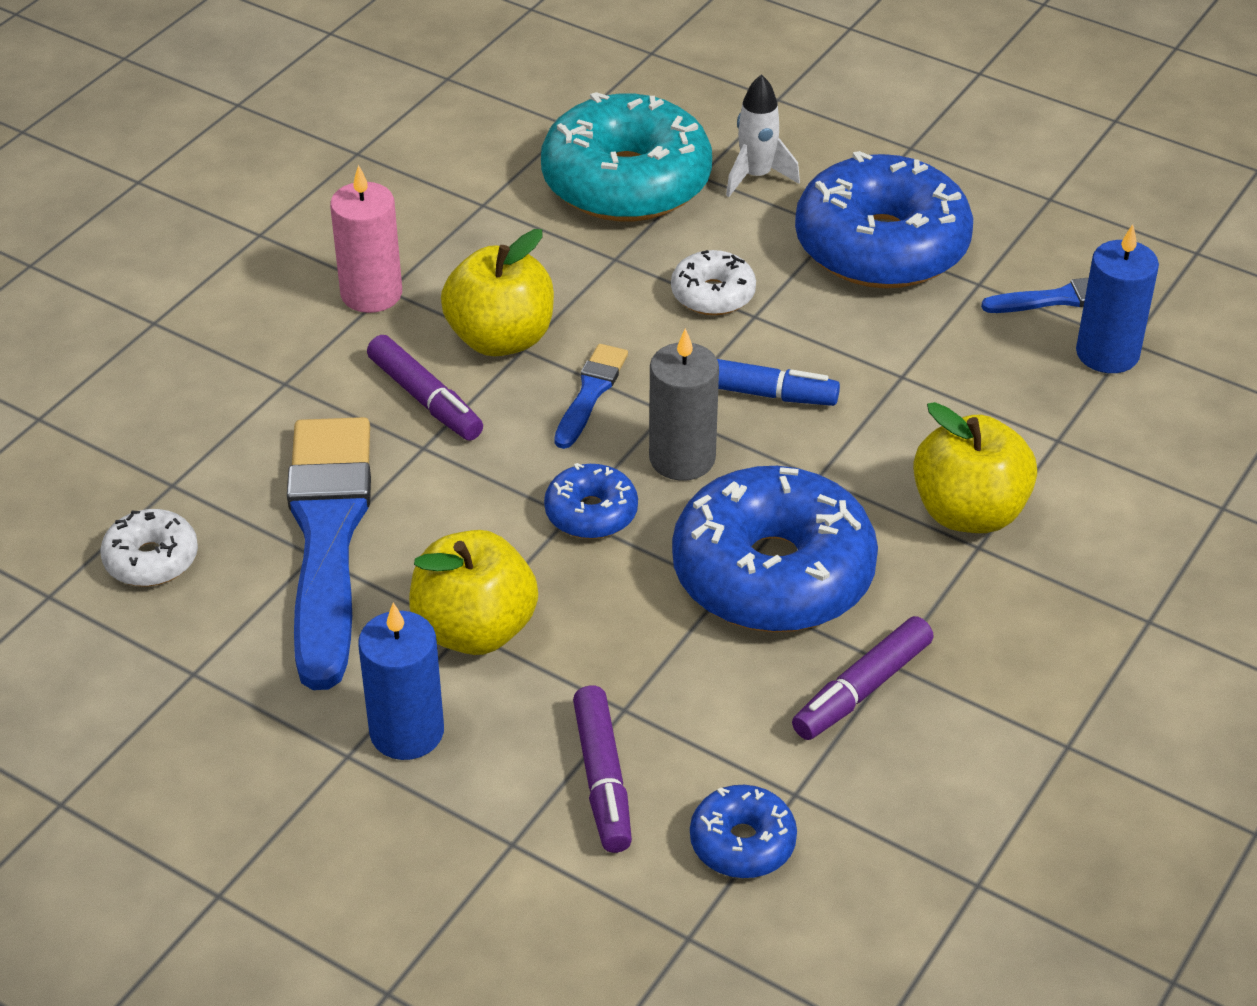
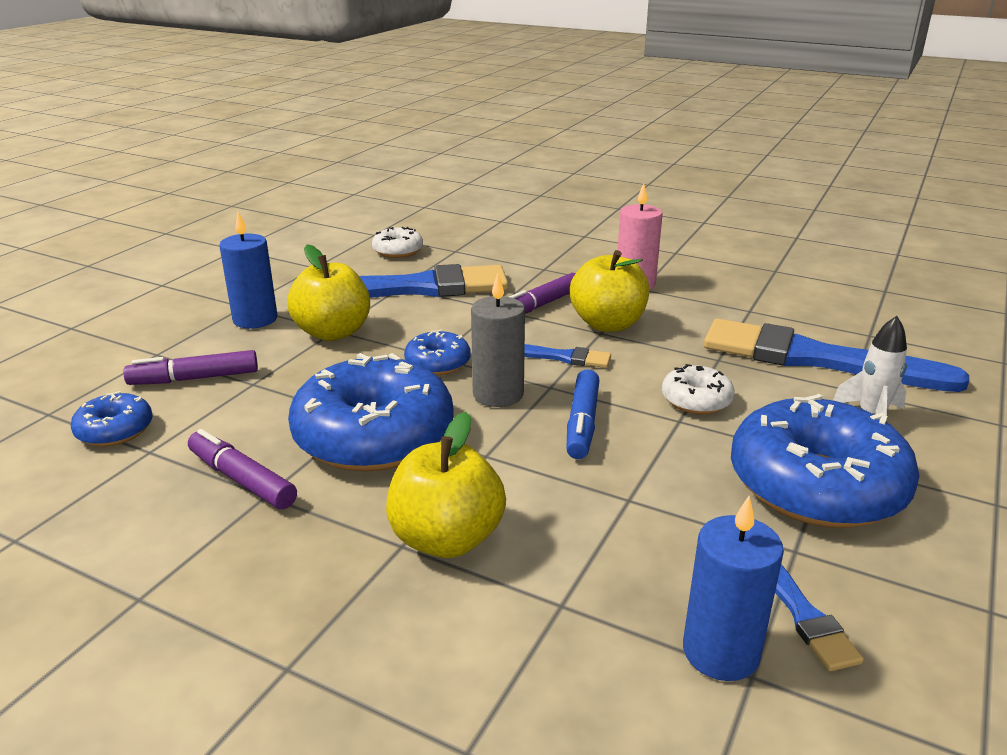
camera: 85 degrees right, 15 degrees down
(626, 182) = (816, 359): turquoise donut -> blue brush

